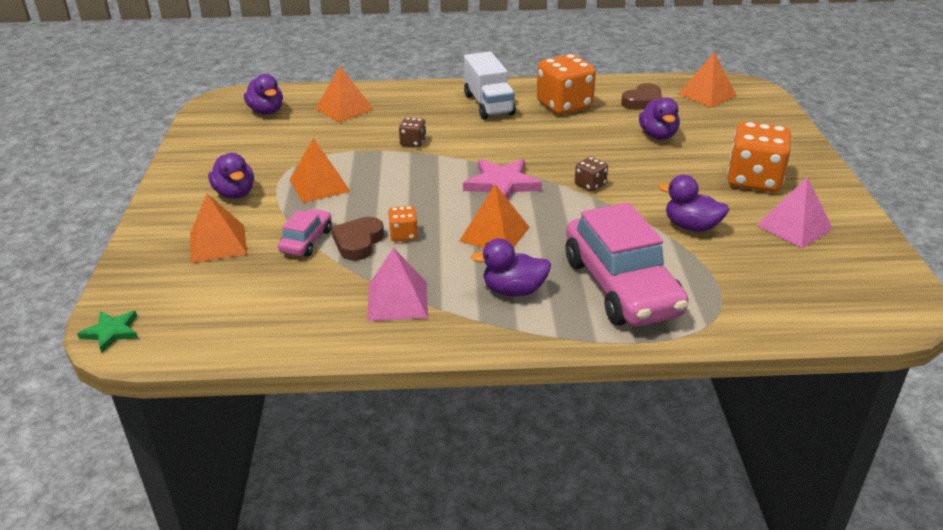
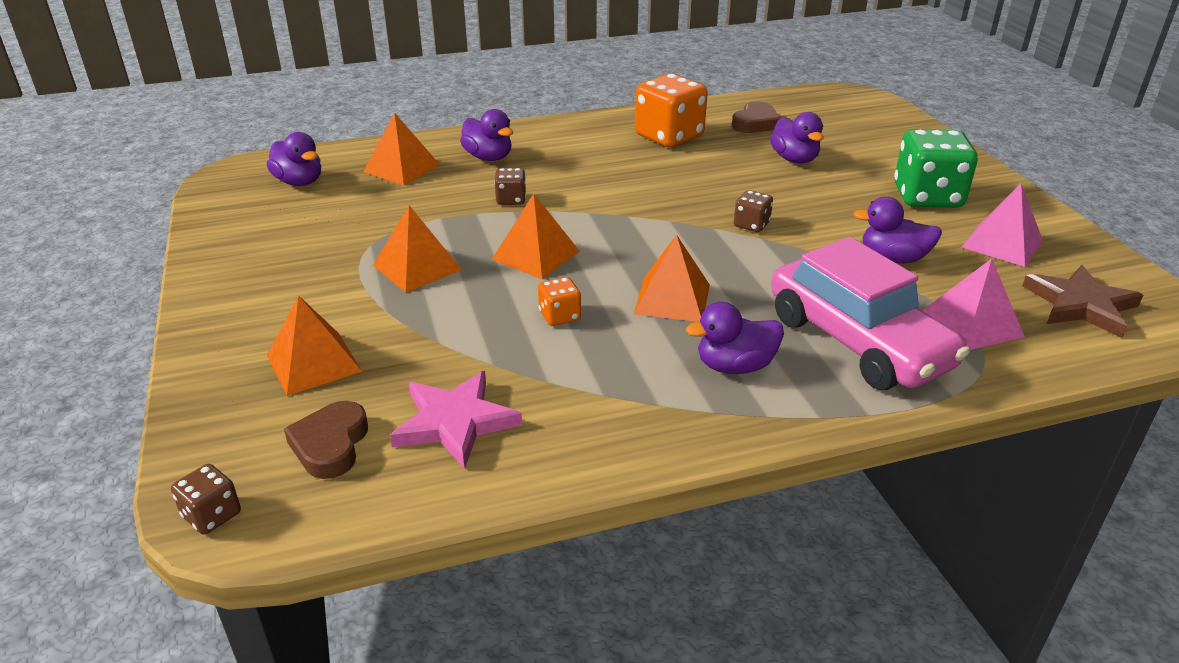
camera: 15 degrees left, 0 degrees up
(111, 332) = (212, 515): green star -> brown dice
(235, 193) = (306, 292): purple duck -> purple duck (488, 157)
(306, 241) = (436, 342): pink car -> none
(358, 242) = (506, 334): brown heart -> brown heart (330, 445)
(397, 300) = (596, 402): pink pyramid -> pink pyramid (971, 324)
(488, 105) = (579, 144): white truck -> none
(501, 184) = (647, 237): pink star -> pink star (455, 422)
(707, 94) = (820, 108): orange pyramid -> orange pyramid (536, 255)
(754, 180) = (927, 197): orange dice -> green dice
(829, 285) = (1080, 305): none -> brown star

